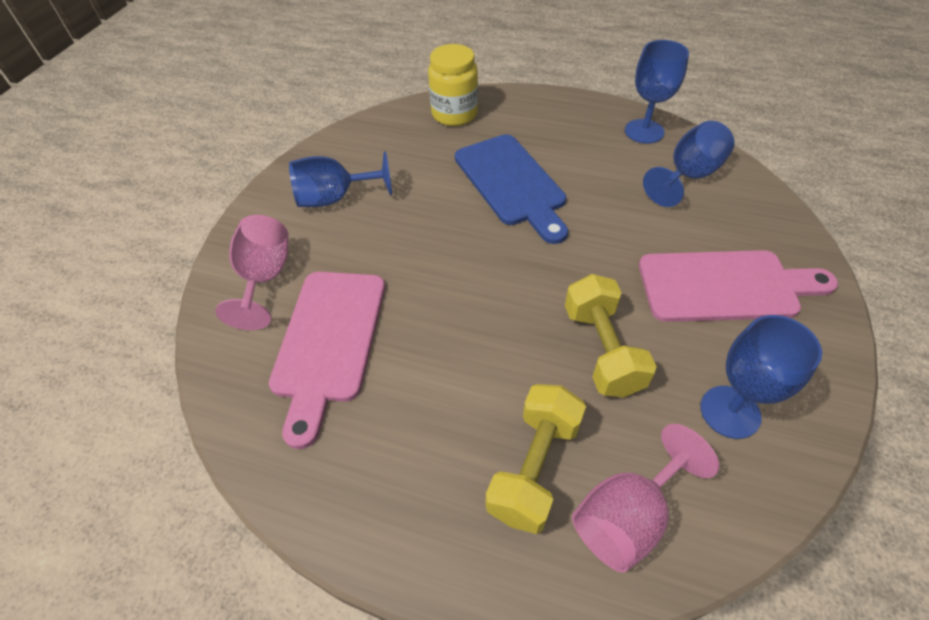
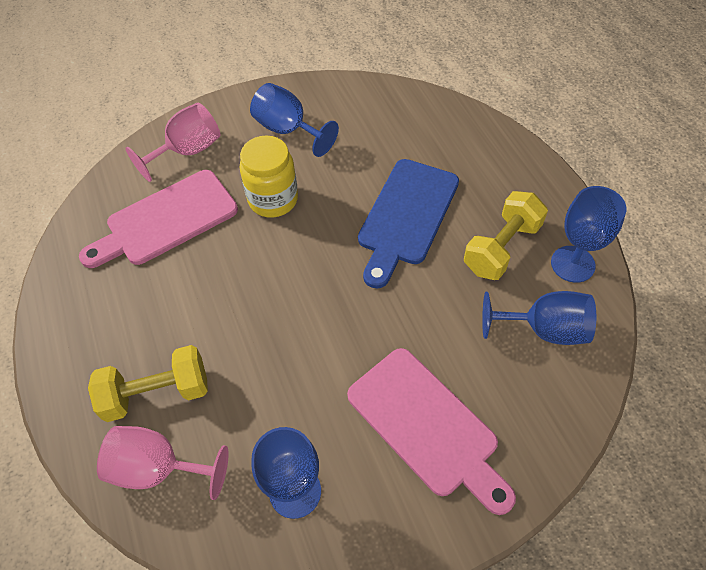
camera: 50 degrees right, 5 degrees up
(454, 114) = (450, 128): yellow jar -> yellow jar (273, 199)
(601, 350) = (286, 376): yellow dumbbell -> yellow dumbbell (501, 248)

